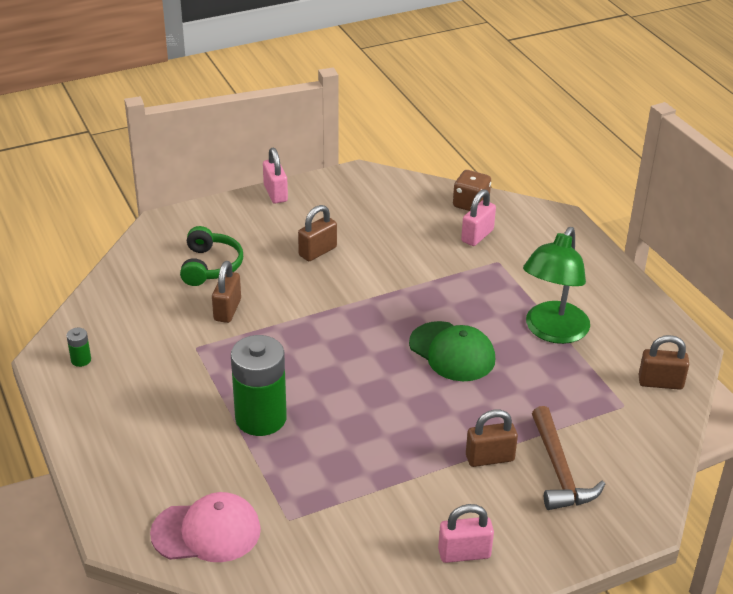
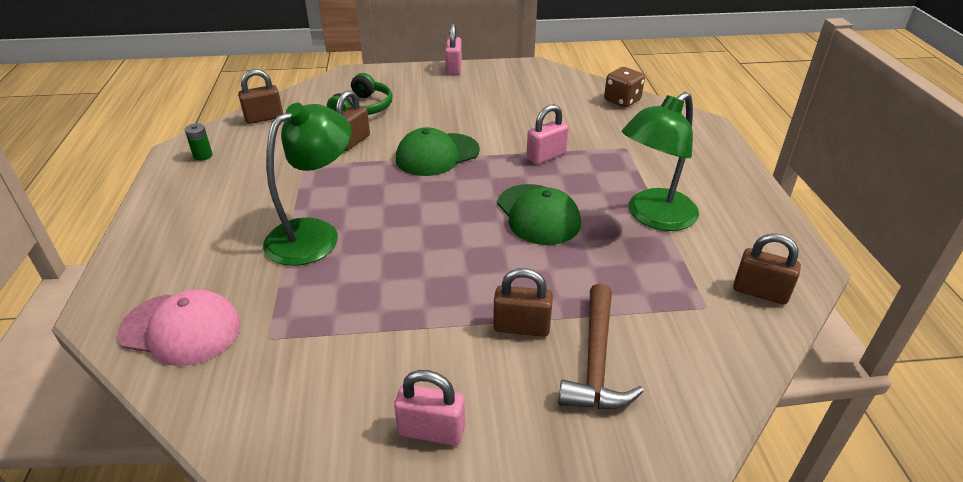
camera: 20 degrees right, 0 degrees up
(261, 418) = (314, 234): green battery -> green lamp
(317, 251) = (461, 113): brown padlock -> brown padlock (264, 118)
(323, 307) = (437, 155): none -> green cap
(477, 236) = (615, 125): pink padlock -> pink padlock (546, 156)

